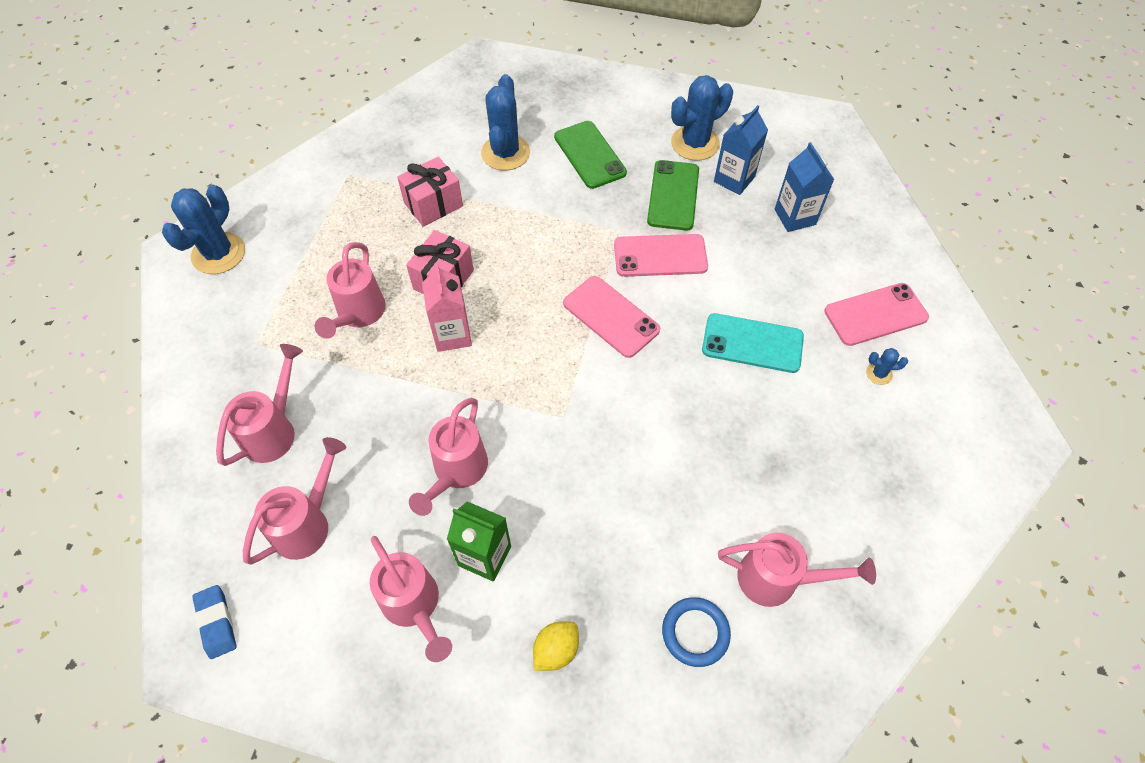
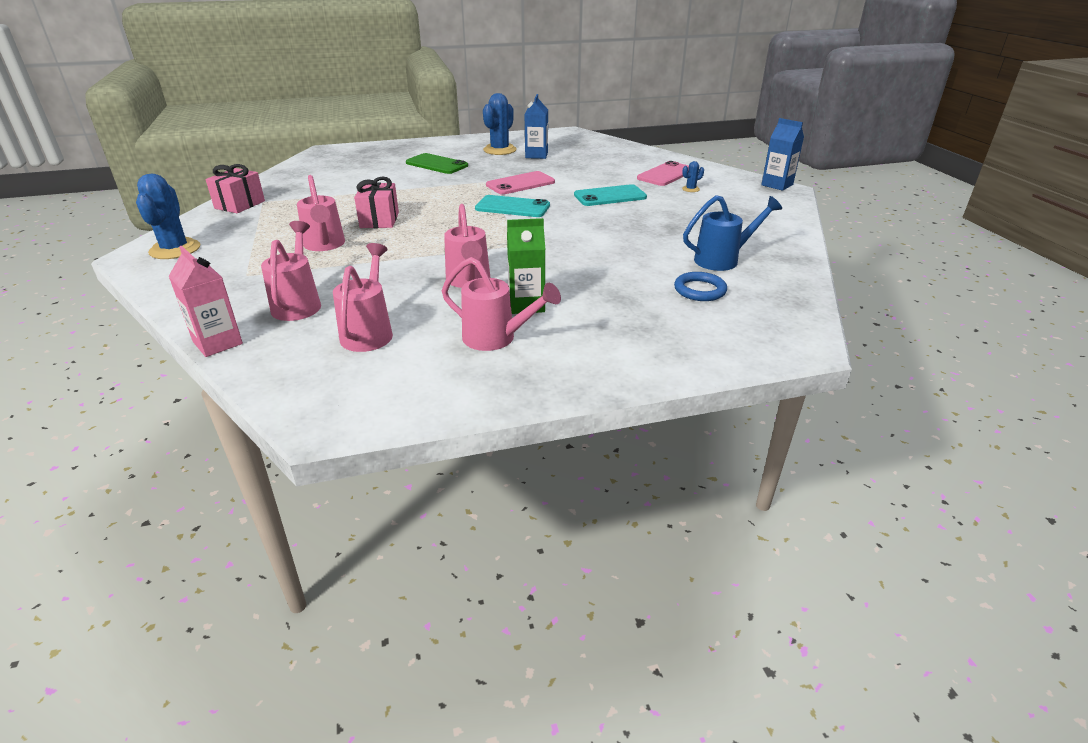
camera: 30 degrees left, 25 degrees down
(216, 623) = (330, 398): blue eraser -> none
(433, 204) = (342, 198): pink gift -> pink gift (240, 205)
(452, 335) = (408, 236): pink carton -> pink carton (218, 343)
(505, 153) = (377, 174): blue cactus -> none
(556, 650) = (620, 323): yellow lemon -> none
(611, 316) = (512, 207): pink phone -> turquoise phone
(673, 195) = (505, 166): green phone -> none
(777, 579) = (722, 260): pink watering can -> blue watering can
(795, 217) = (585, 158): blue carton -> blue carton (777, 185)

